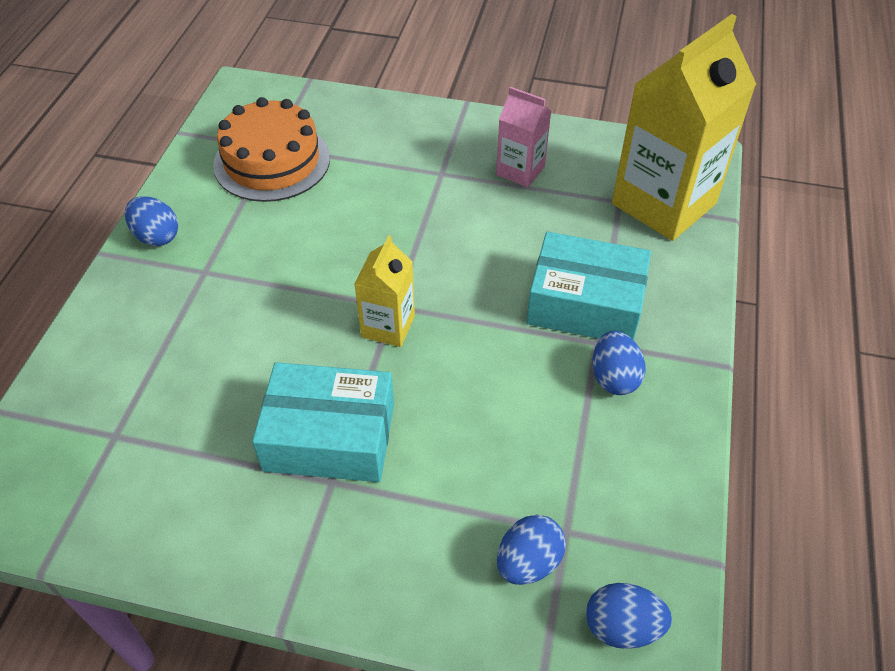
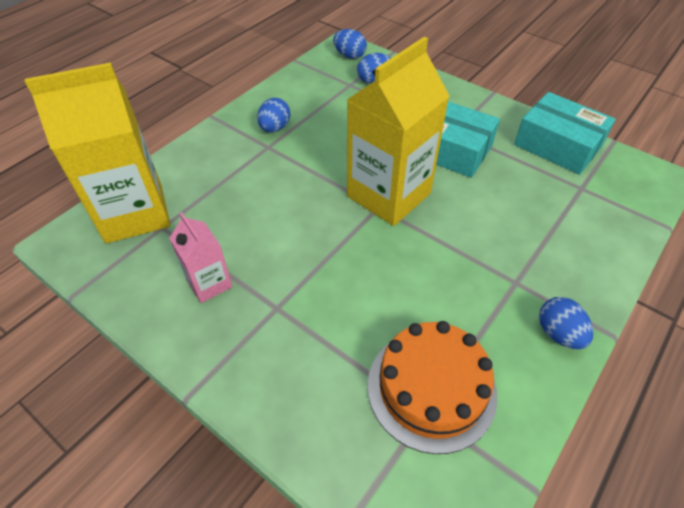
camera: 155 degrees left, 0 degrees up
(388, 326) = (389, 195): yellow carton -> yellow carton, size x2.00
(585, 304) = (255, 168): turquoise box -> turquoise box (558, 145)

